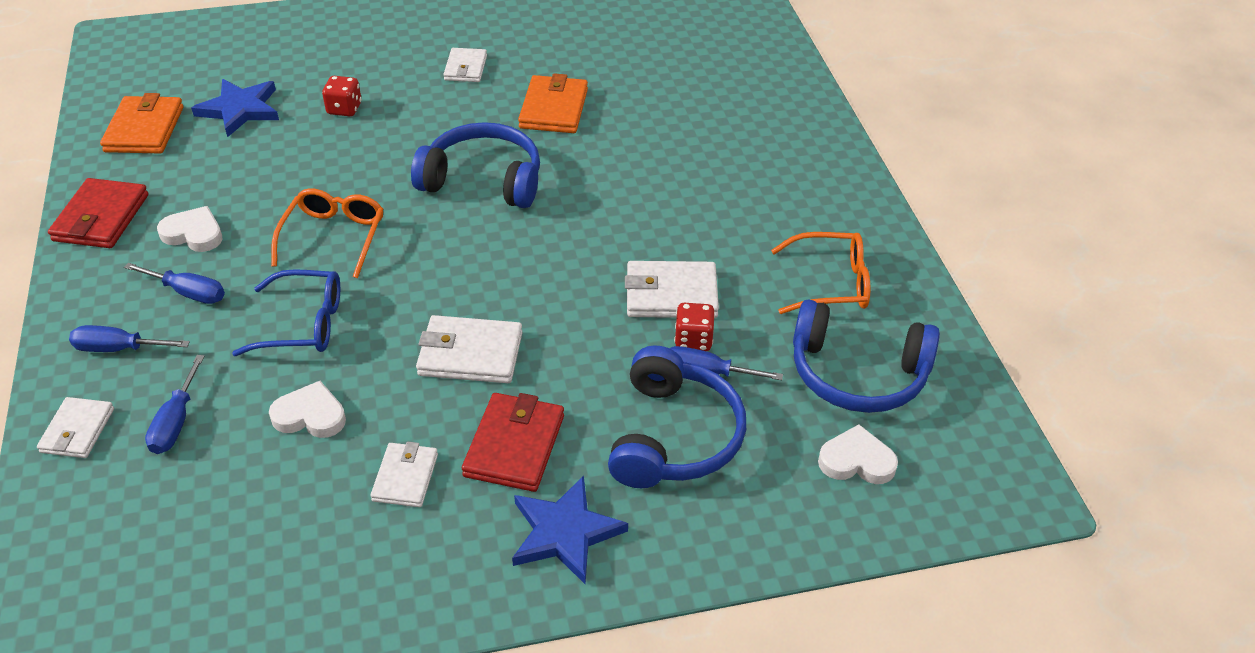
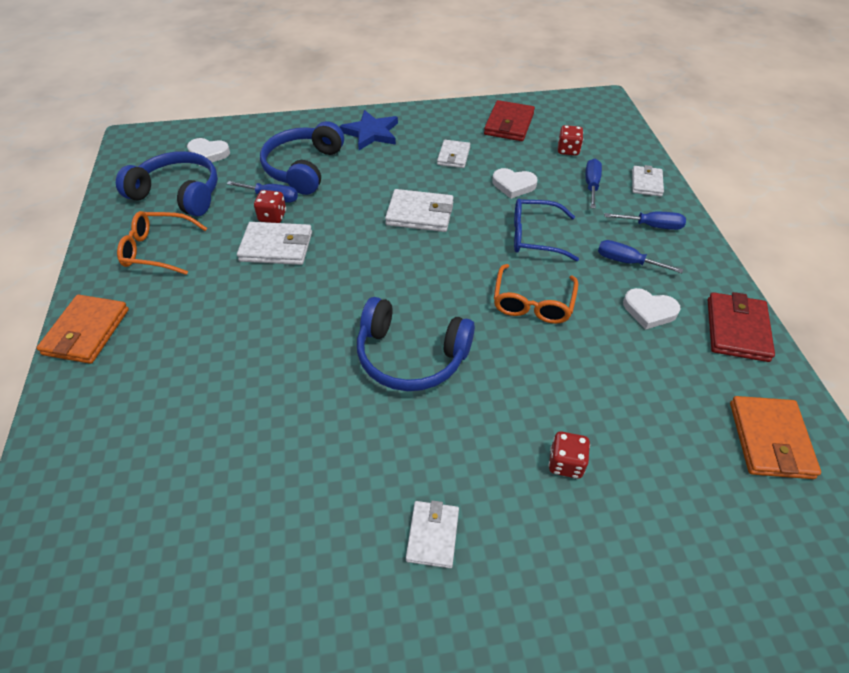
camera: 175 degrees left, 5 degrees up
(183, 504) = (568, 150): none -> red dice
(240, 110) = (682, 467): blue star -> none
(514, 446) = (394, 167): red wallet -> red wallet (509, 124)
(554, 109) = (332, 452): orange wallet -> orange wallet (86, 332)

